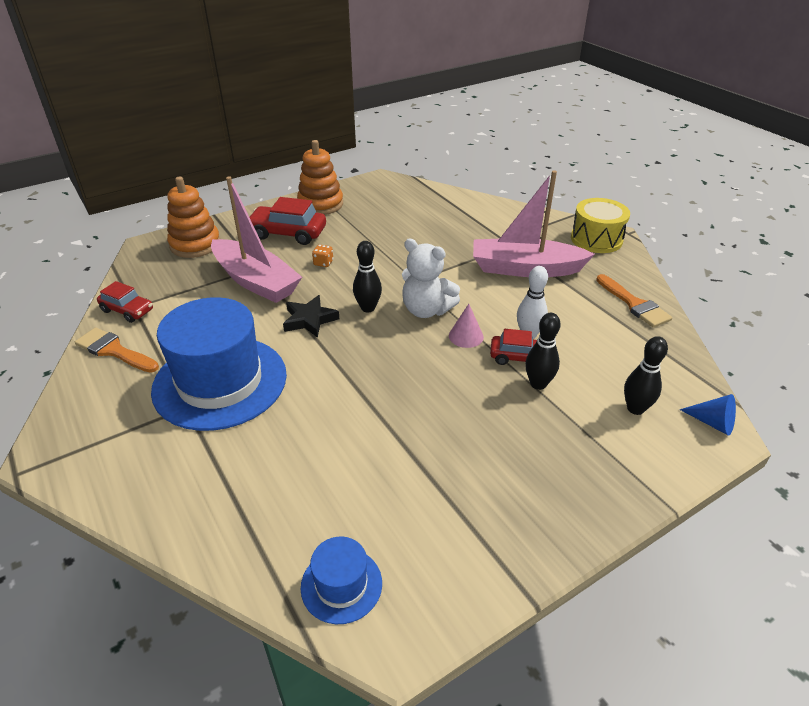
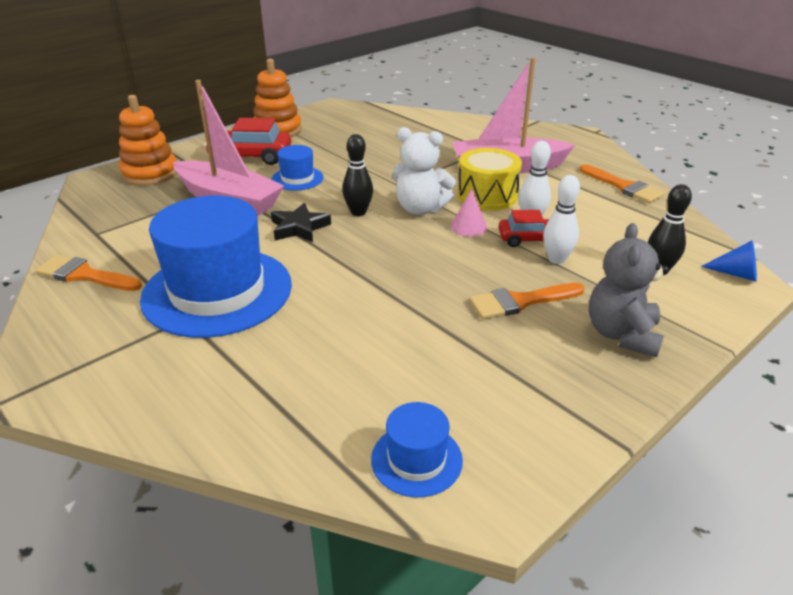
camera: 10 degrees left, 5 degrees down
(127, 310) = (89, 237): red car -> none
(323, 263) = (297, 178): orange dice -> blue hat
(487, 428) = (520, 302): none -> orange brush
(538, 384) = (556, 259): black bowling pin -> white bowling pin
(572, 478) = (622, 334): none -> grey teddy bear
(596, 239) = (567, 139): yellow drum -> yellow drum (487, 196)

